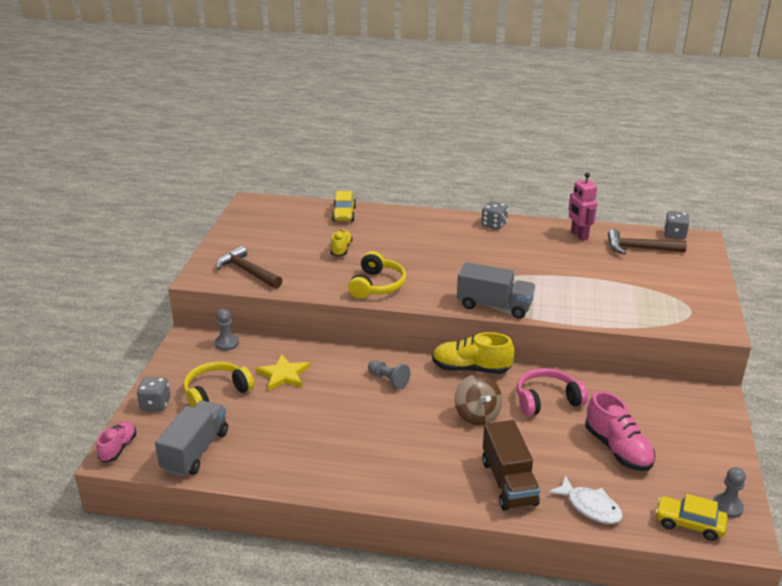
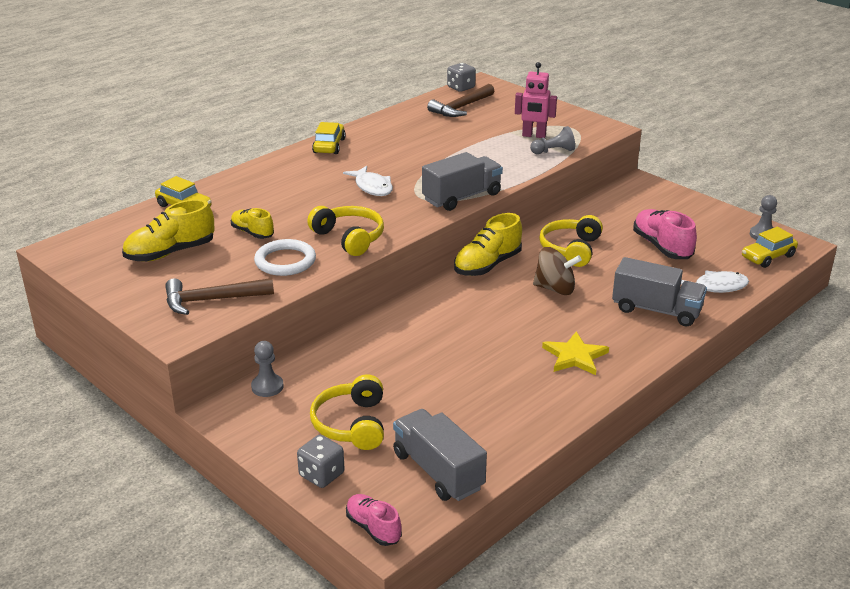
camera: 55 degrees left, 0 degrees up
(283, 375) = (372, 369): yellow star -> yellow star (575, 356)
(285, 234) = (170, 253): none -> yellow shoe
(320, 275) = (285, 261): none -> white ring
(388, 380) = (454, 312): grey pawn -> grey pawn (553, 151)
(458, 265) = (372, 187): none -> white fish
(494, 224) = (329, 146): grey dice -> yellow car
(509, 482) = (656, 310): brown truck -> grey truck
(547, 400) = (571, 249): pink headphones -> yellow headphones
(579, 235) = (405, 120): pink robot -> pink robot (534, 135)
(617, 449) = (662, 247): pink shoe -> pink shoe turned 120 degrees counterclockwise

